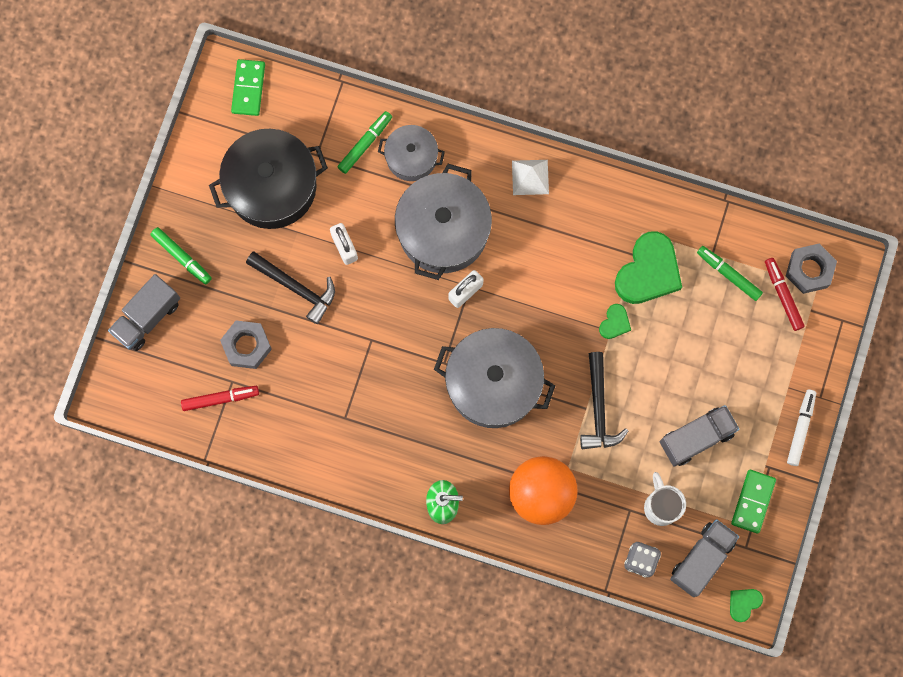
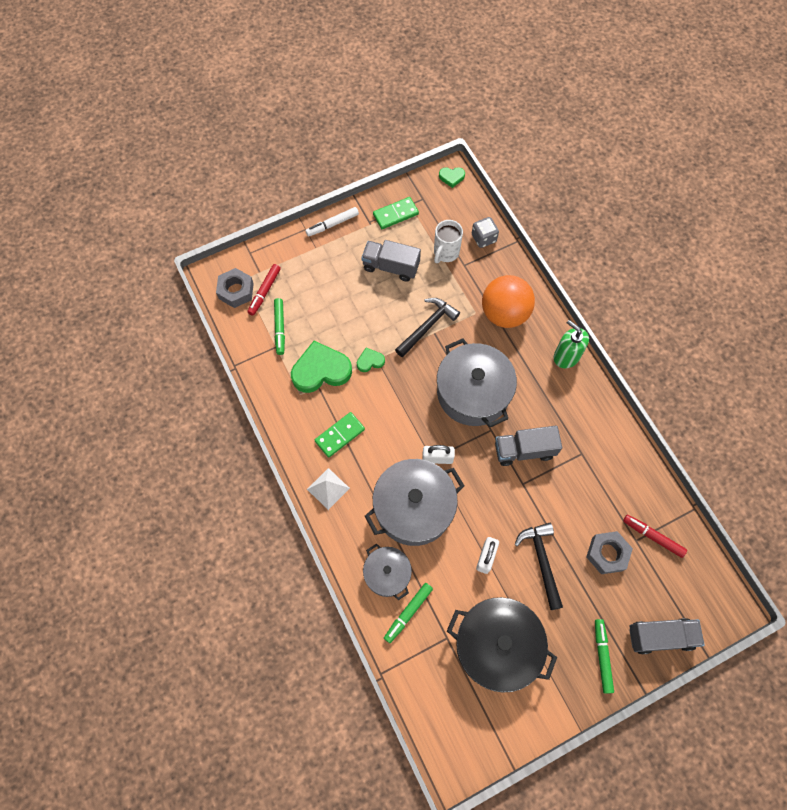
camera: 135 degrees left, 10 degrees down
(248, 88) = (449, 736): green domino -> green domino (339, 435)
(365, 144) = (408, 613): green marker -> green marker turned 45 degrees counterclockwise
(701, 559) = (451, 212): grey truck -> grey truck (524, 450)

